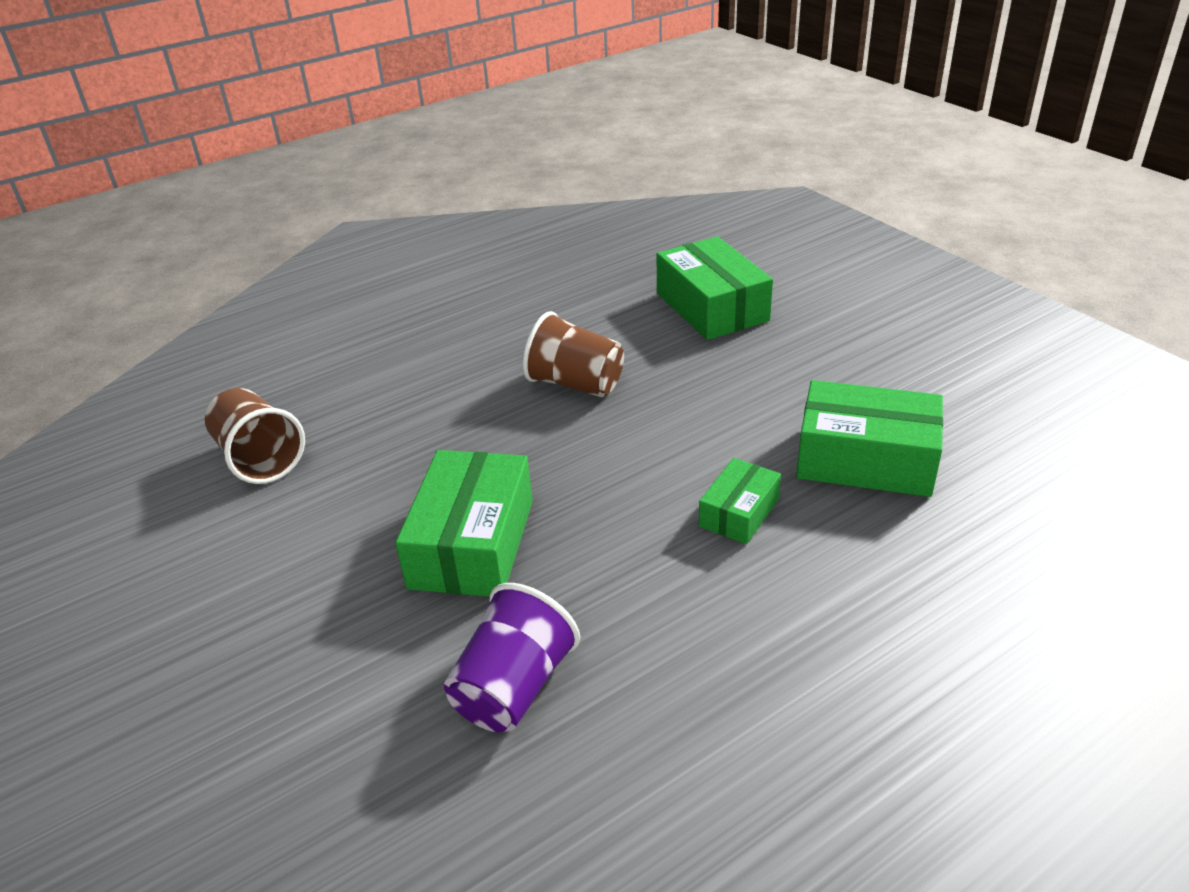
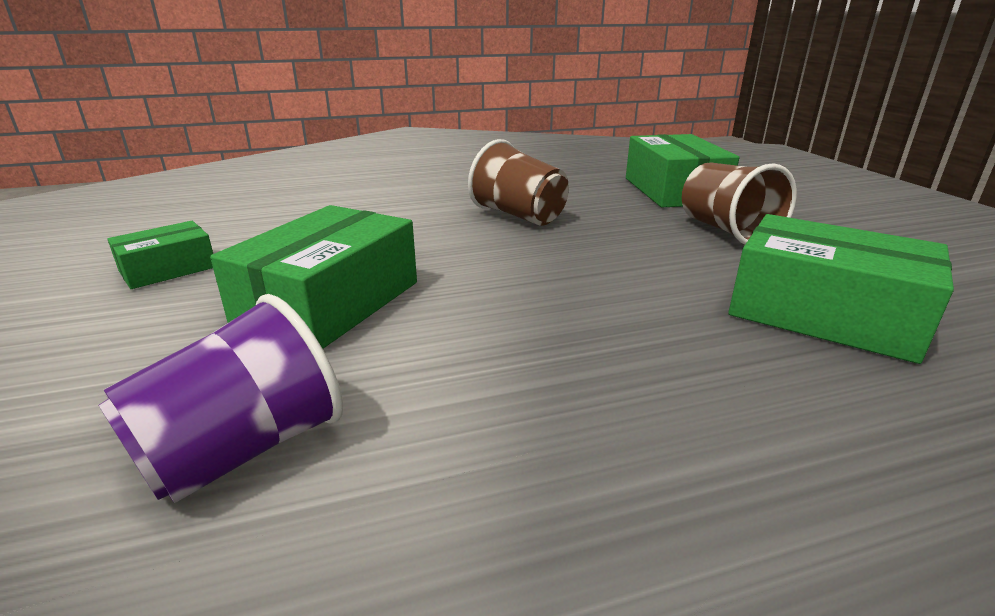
camera: 15 degrees right, 10 degrees down
(260, 458) = (213, 218): brown cup -> brown cup (727, 231)
(739, 512) = (644, 332): green box -> green box (168, 269)

